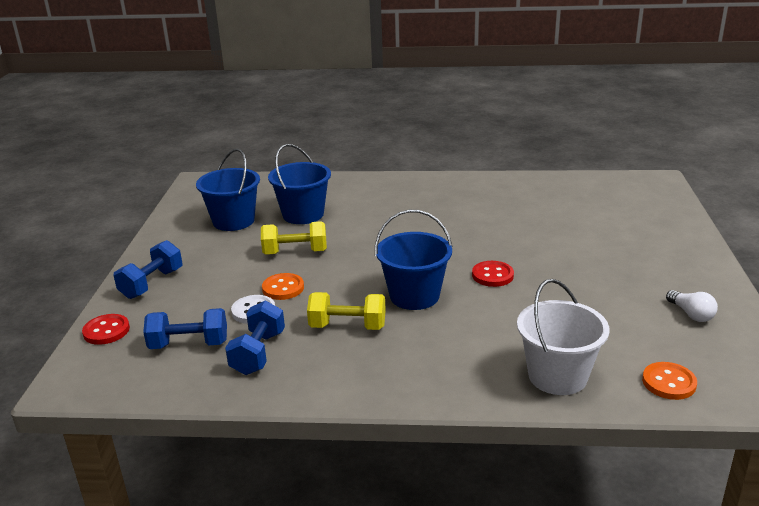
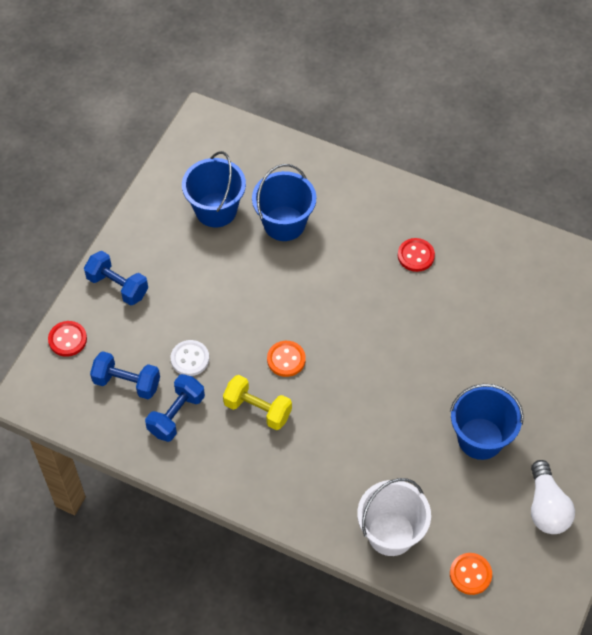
camera: 20 degrees right, 30 degrees up
(152, 284) = (117, 286): blue dumbbell -> blue dumbbell turned 75 degrees clockwise
(283, 288) = (224, 336): orange button -> orange button (286, 359)
(295, 252) = (254, 285): yellow dumbbell -> none
(414, 296) = (329, 391): blue bucket -> blue bucket (480, 438)
(492, 275) = (411, 389): red button -> red button (416, 256)
(691, 314) = (546, 507): white light bulb -> white light bulb, size x1.60

